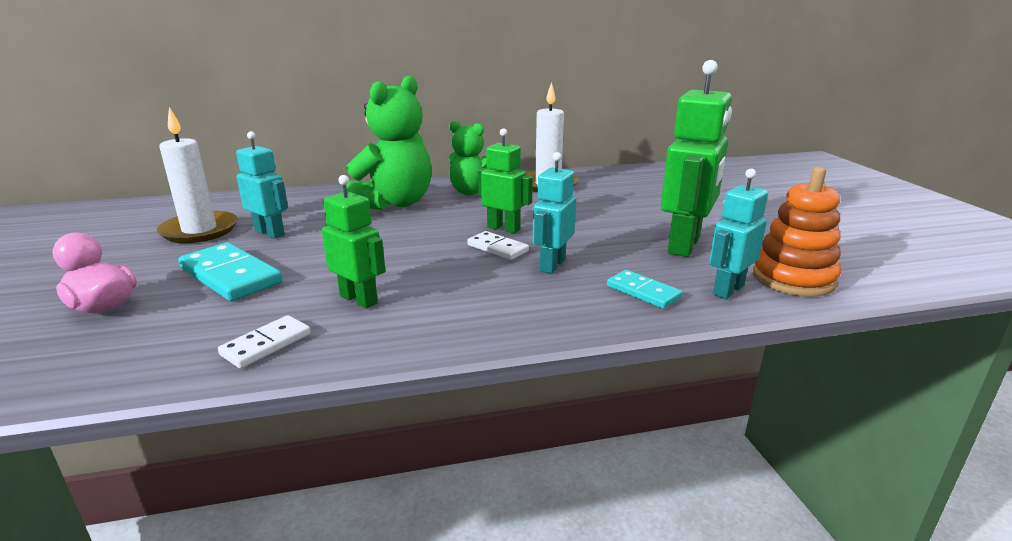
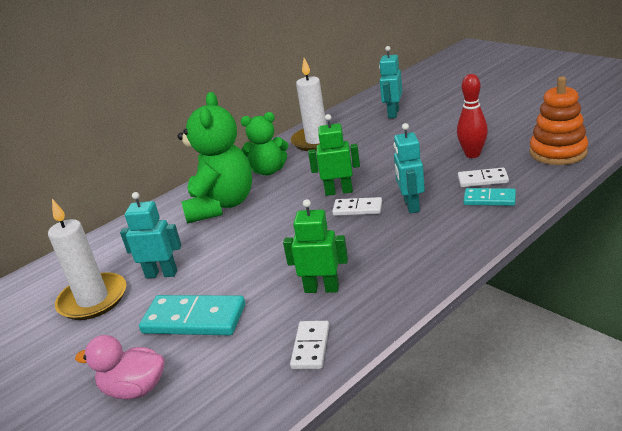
camera: 25 degrees left, 5 degrees up
(662, 271) = (482, 180): none -> white domino
(684, 245) = (472, 154): green robot -> red bowling pin
(728, 290) = (533, 176): turquoise robot -> turquoise robot (393, 113)

